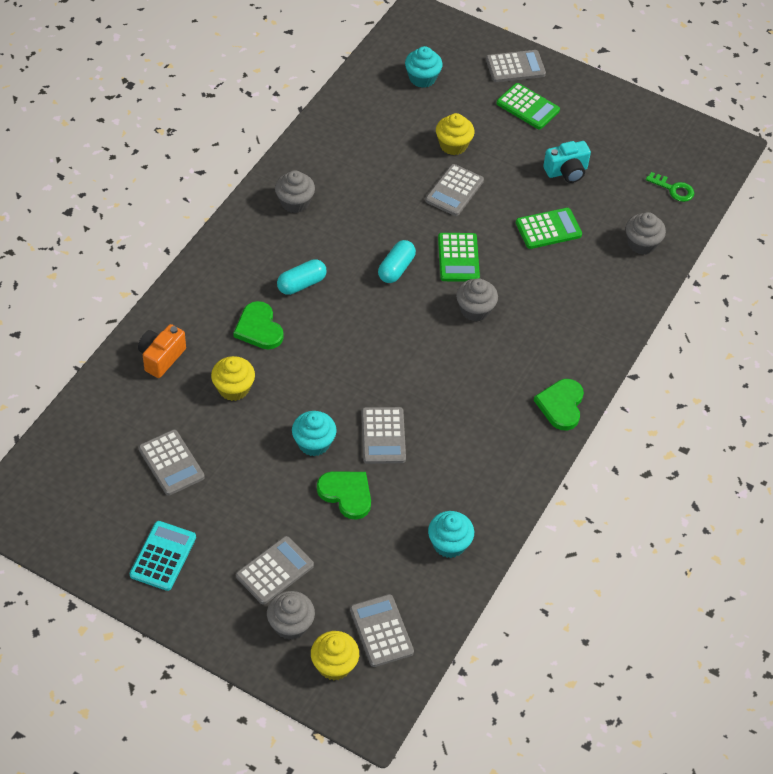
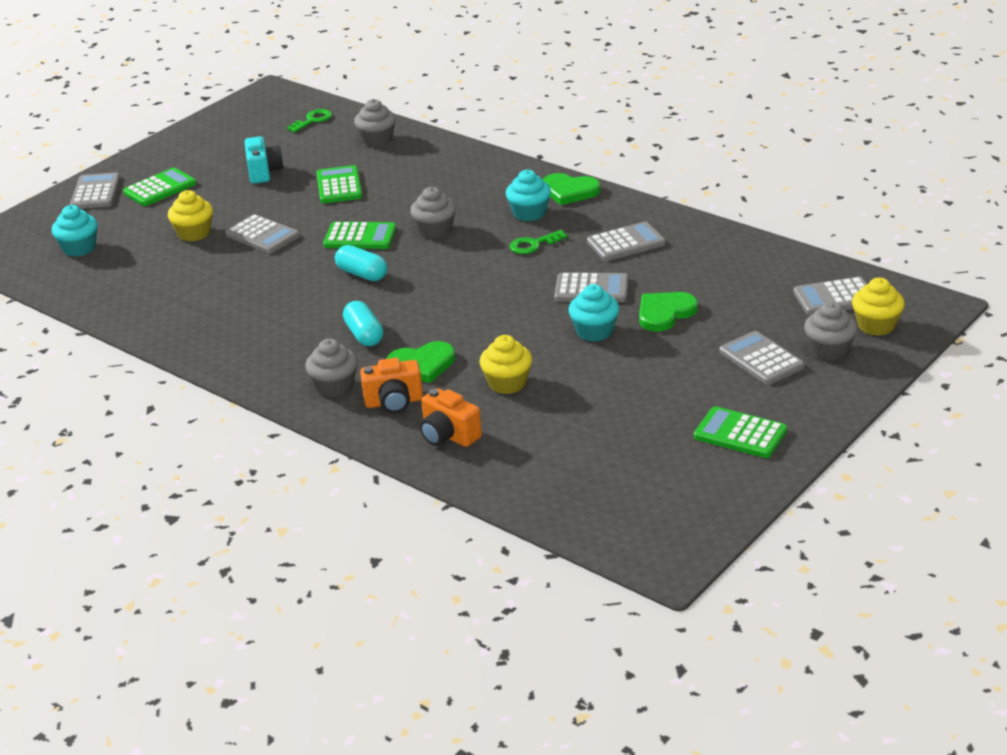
camera: 75 degrees left, 20 degrees down
(163, 556) = (740, 434): turquoise calculator -> green calculator
(171, 463) = (609, 428): grey calculator -> grey calculator (626, 243)
(206, 317) = (394, 402): none -> orange camera
(294, 202) = (235, 337): grey cupcake -> grey cupcake (334, 387)
(449, 544) = (731, 257): turquoise cupcake -> turquoise cupcake (529, 213)
(457, 386) = (533, 245): none -> green key

